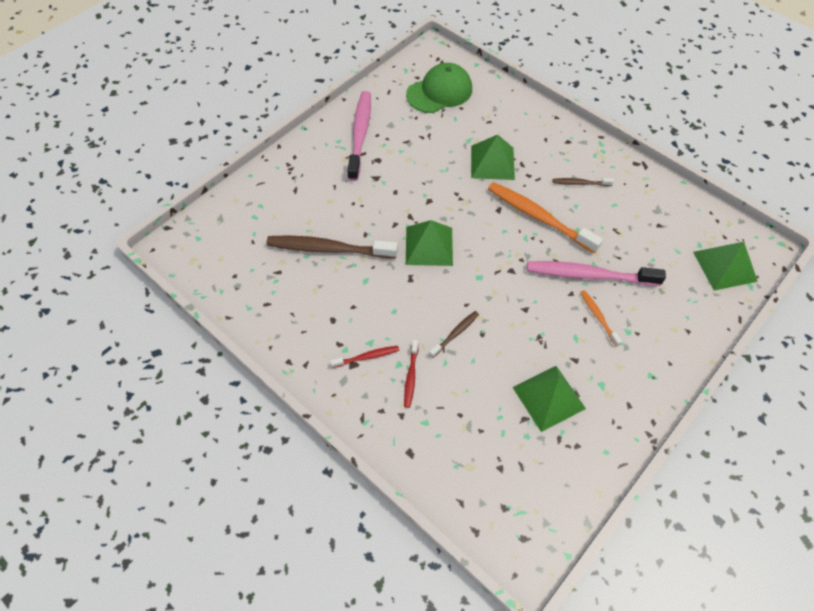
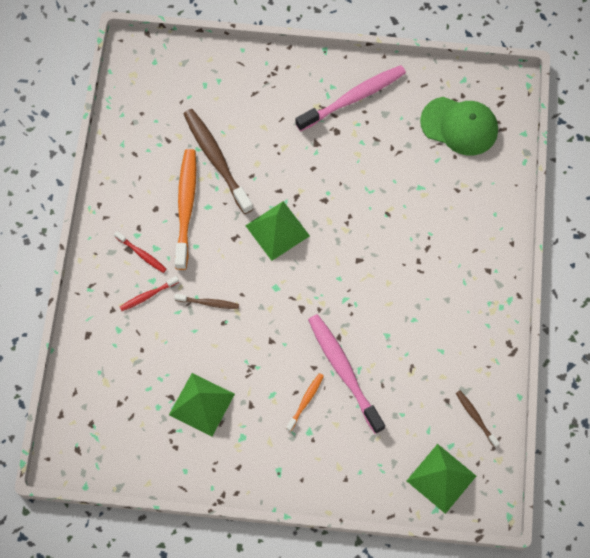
camera: 55 degrees right, 10 degrees up
(492, 162) = (408, 223): green pyramid -> none
(539, 217) = (376, 297): orange toothbrush -> orange toothbrush (186, 207)
(580, 183) = (443, 309): brown toothbrush -> brown toothbrush (475, 417)

